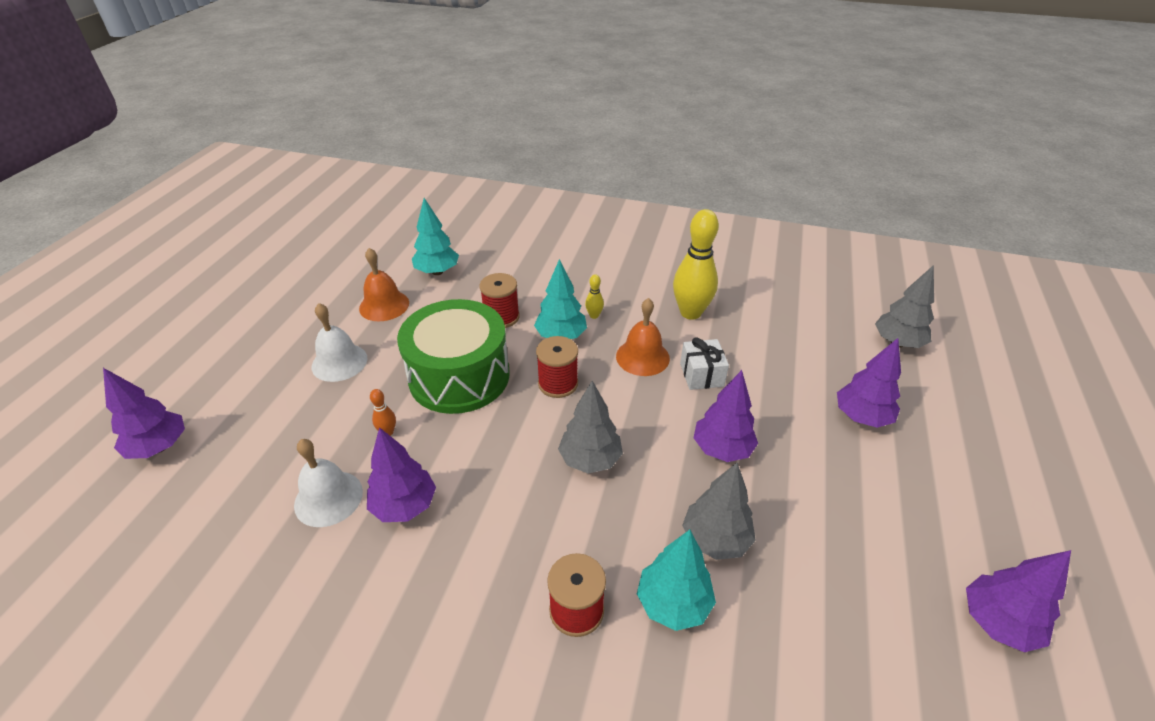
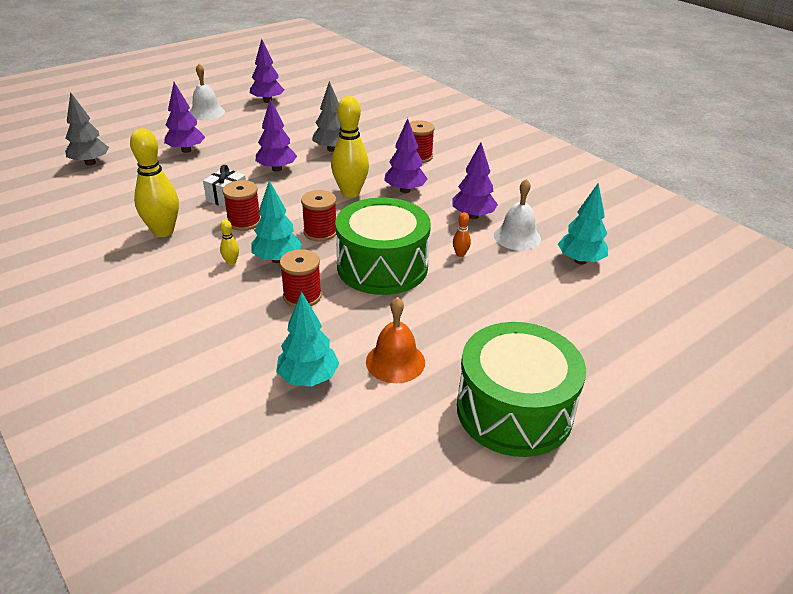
camera: 145 degrees left, 5 degrees down
(159, 447) = (637, 315): purple tree -> purple tree (405, 190)
(276, 313) = (514, 410): none -> green drum
(339, 362) = (470, 321): white bell -> white bell (206, 112)
(590, 459) = (350, 192): grey tree -> yellow bowling pin
(642, 357) = (244, 222): orange bell -> red spool
(673, 603) = (376, 144): turquoise tree -> turquoise tree (580, 261)

